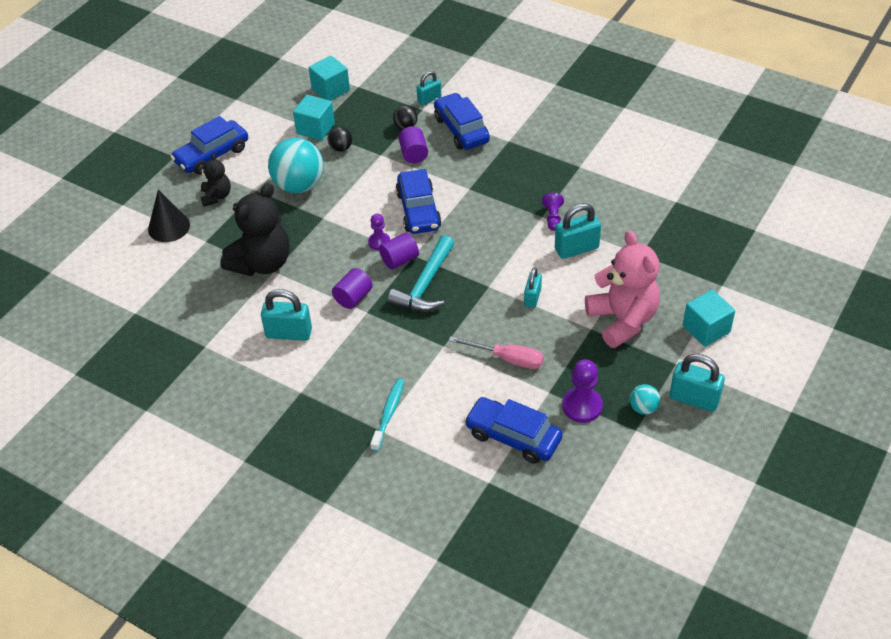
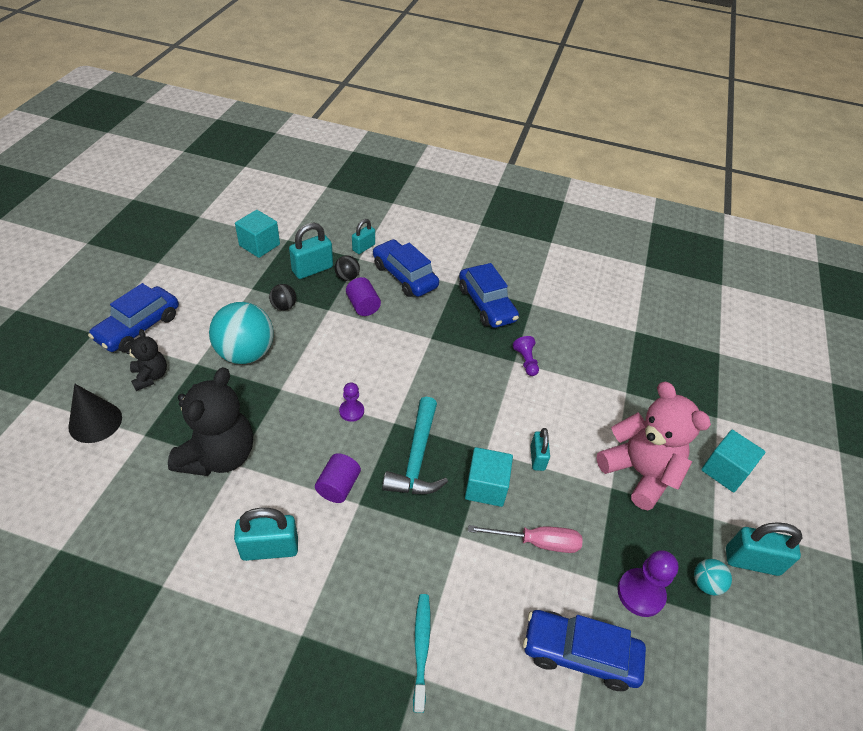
camera: 20 degrees left, 0 degrees up
(315, 129) = (252, 287): turquoise cube -> turquoise cube (486, 487)
(399, 260) = (380, 430): purple cylinder -> none
(418, 210) = (385, 368): blue car -> blue car (486, 304)
(576, 249) = (562, 394): turquoise padlock -> turquoise padlock (312, 269)

